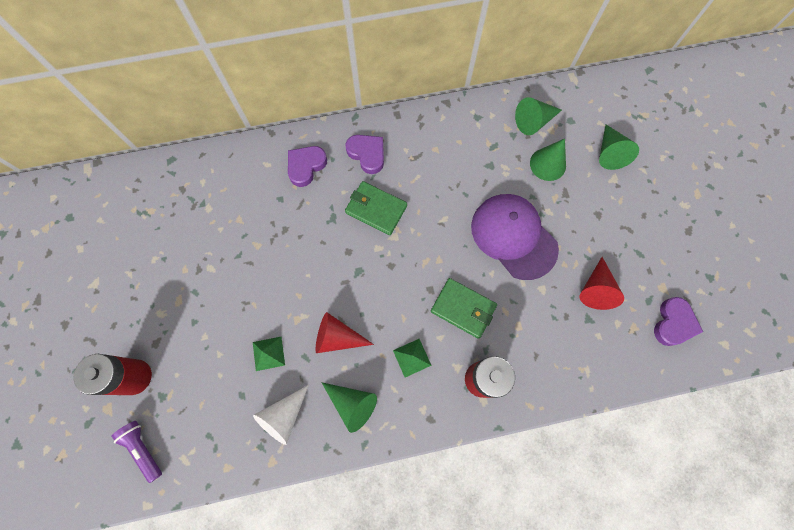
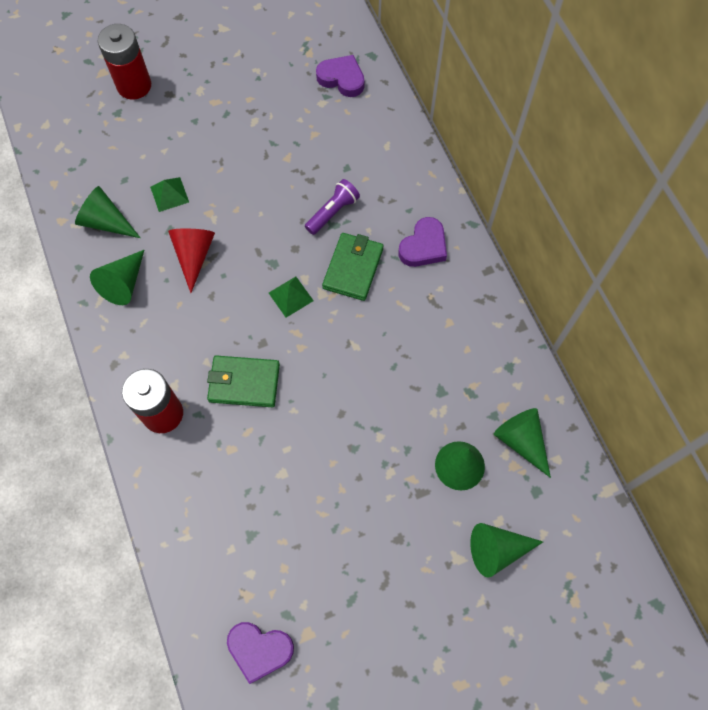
camera: 80 degrees right, 5 degrees down
(143, 448) = (67, 110): purple flashlight -> purple flashlight (333, 212)
(284, 416) = (106, 222): white cone -> green cone
(306, 166) = (393, 185): purple heart -> purple heart (342, 79)
(412, 358) = (180, 335): green pyramid -> green pyramid (290, 296)
(463, 309) = (244, 383): green wallet -> green wallet turned 75 degrees clockwise
(513, 237) = (346, 431): purple cap -> none
(595, 289) = (292, 542): red cone -> none

